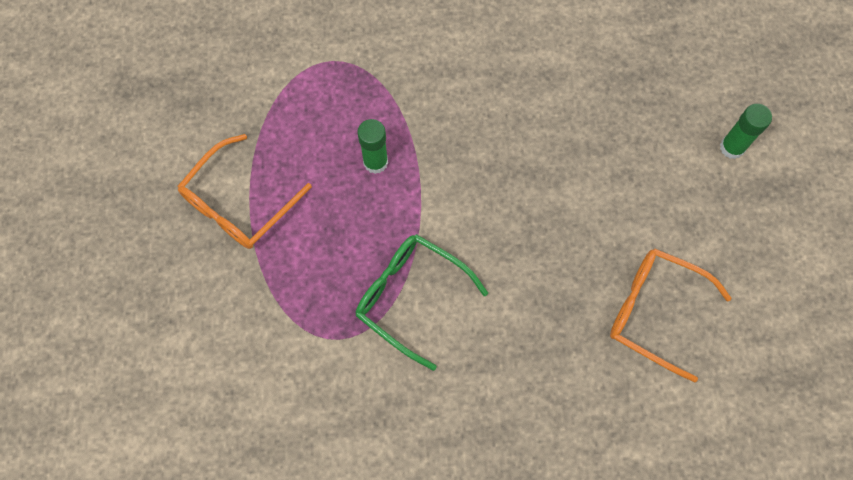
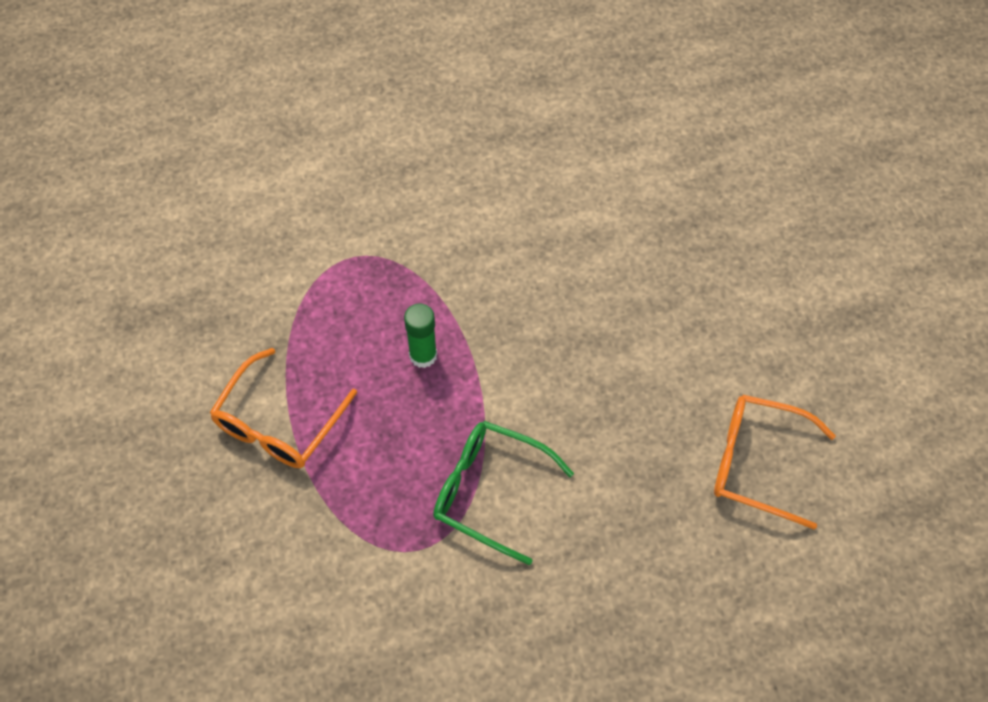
camera: 10 degrees left, 10 degrees down
(732, 147) = (804, 281): green glue stick -> none

